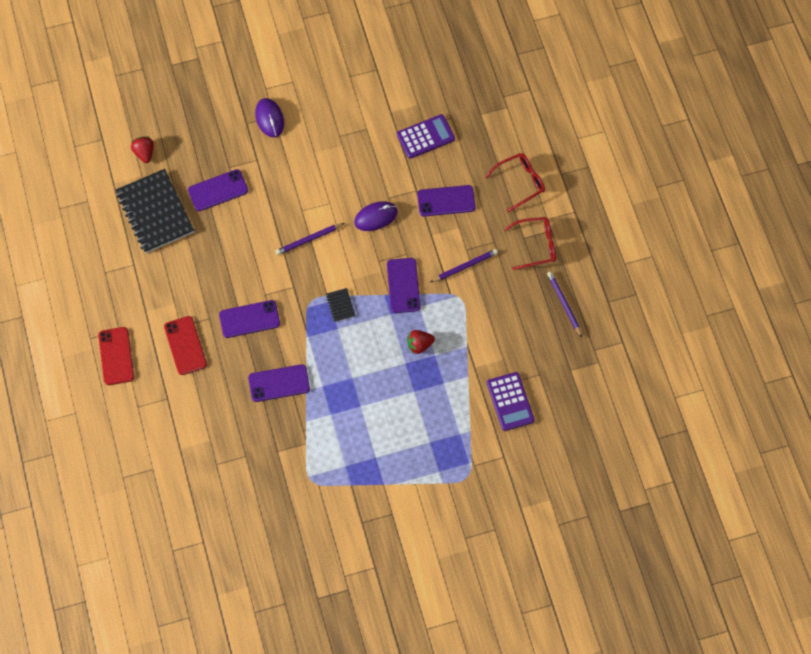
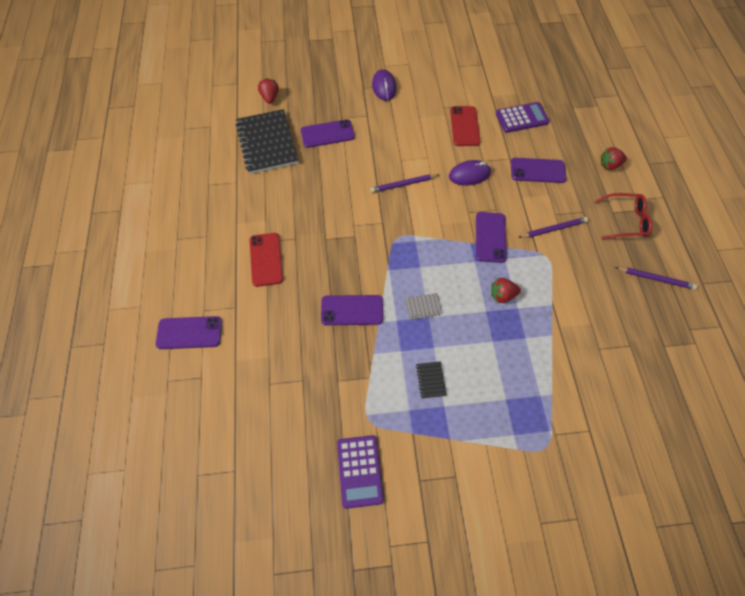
camera: 10 degrees right, 5 degrees down
(116, 356) = (196, 259): red phone -> red phone (464, 126)
(249, 319) = (334, 245): purple phone -> purple phone (189, 333)
(340, 305) = (426, 246): black notebook -> black notebook (430, 380)
(345, 369) = (423, 307): none -> grey notebook
(510, 401) = (598, 369): purple calculator -> purple calculator (359, 471)
(520, 182) = (609, 165): red glasses -> red strawberry
(564, 304) = (655, 279): purple pencil -> purple pencil turned 120 degrees clockwise

